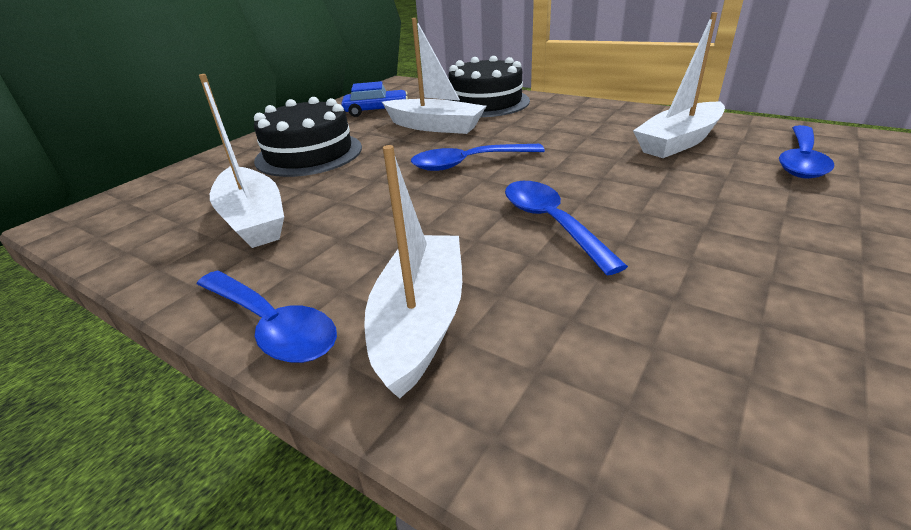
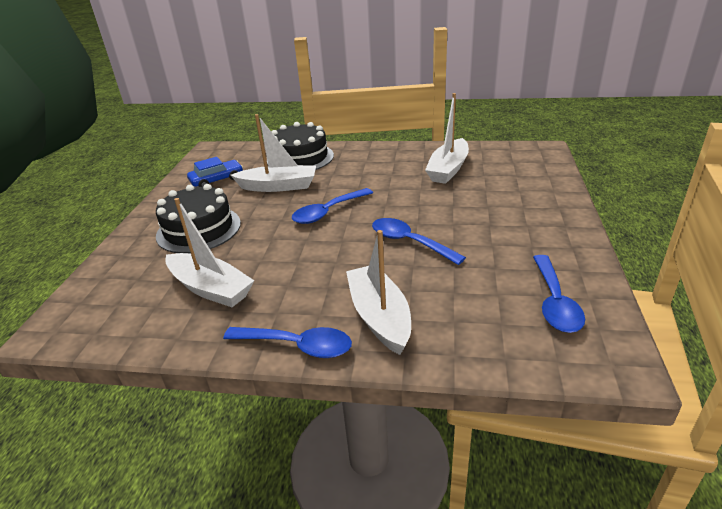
camera: 25 degrees left, 0 degrees up
(801, 161) = (518, 171): blue spoon -> blue spoon (555, 302)

